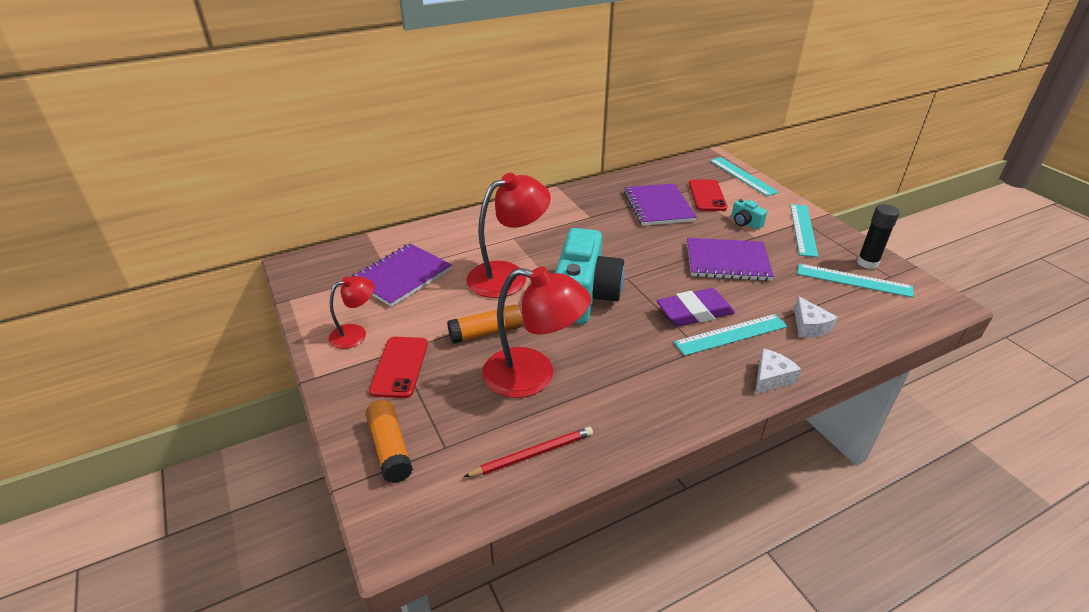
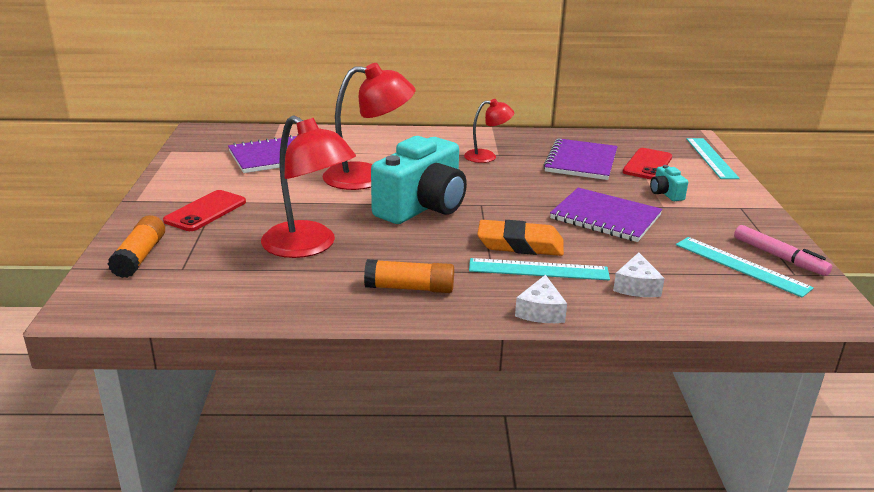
camera: 25 degrees right, 10 degrees down
(355, 333) = (196, 183): red lamp -> red lamp (487, 156)
(486, 332) = (303, 208): orange glue stick -> orange glue stick (410, 288)
(532, 454) = (246, 294): red pencil -> none
(694, 312) = (520, 244): purple eraser -> orange eraser
(771, 378) = (540, 311): white cheese -> white cheese turned 120 degrees clockwise
(803, 229) = (731, 213): turquoise ruler -> none
(867, 263) = (778, 257): black glue stick -> pink marker

